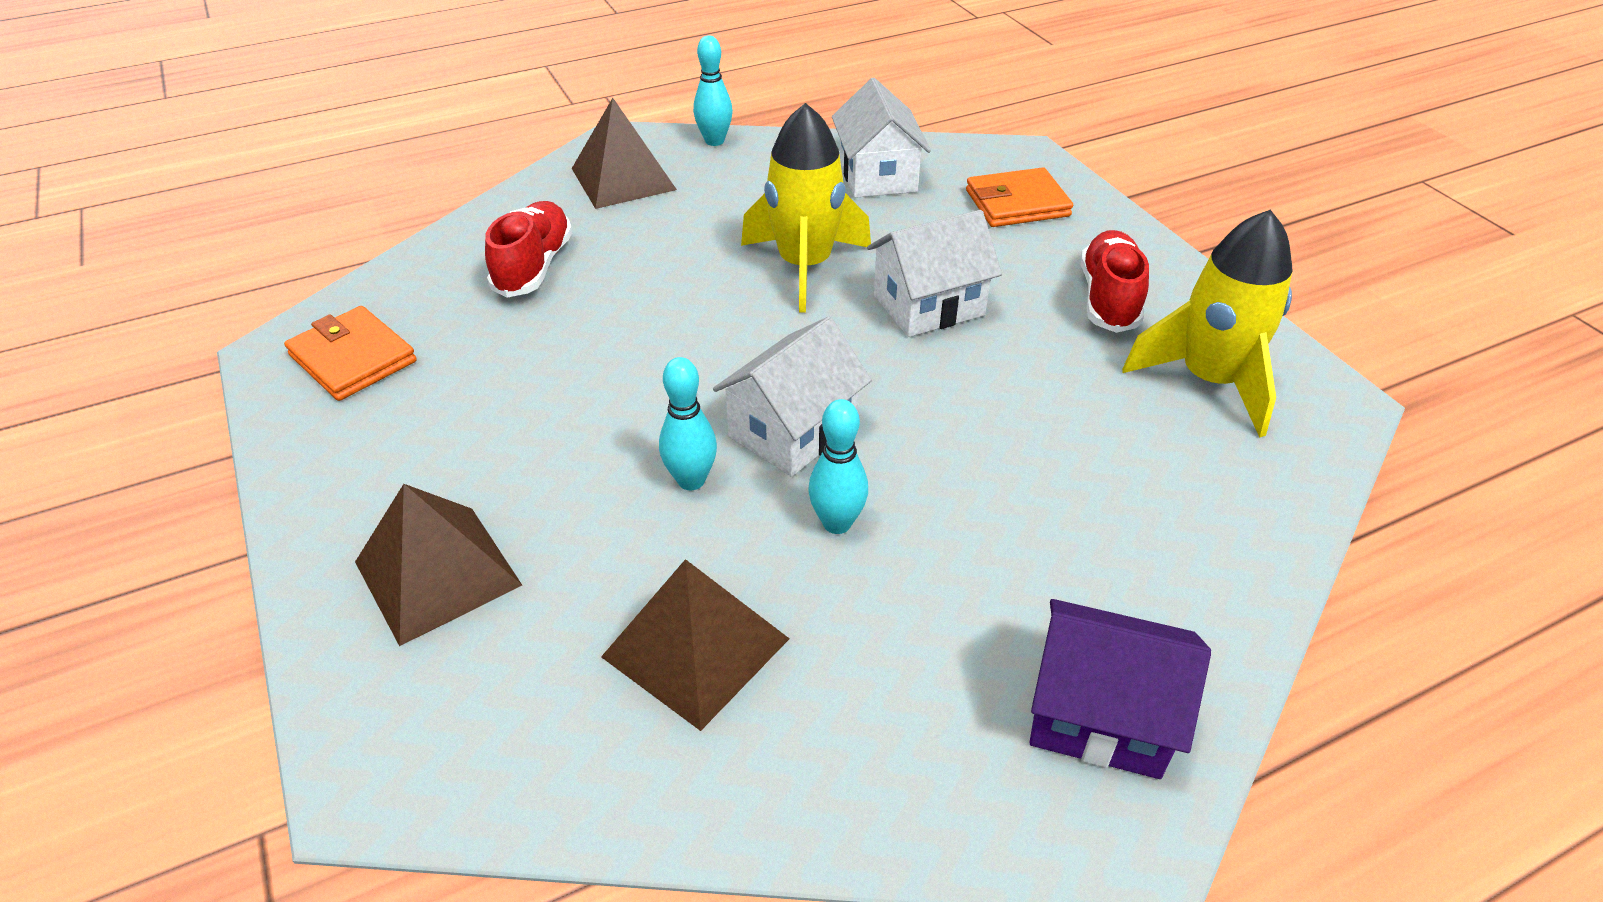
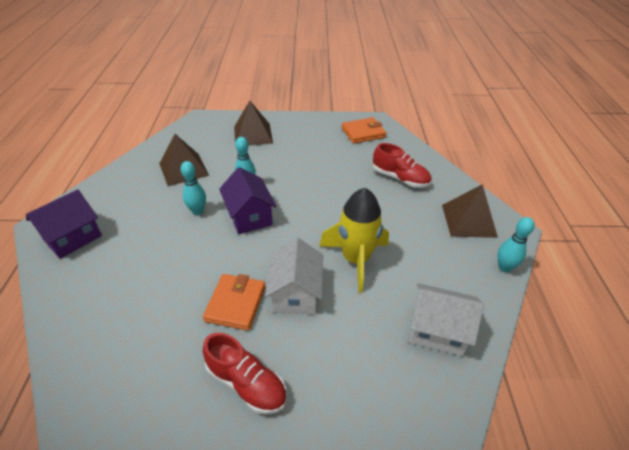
camera: 115 degrees right, 0 degrees up
(792, 430) = (249, 216): white house -> purple house
(1017, 203) = (372, 395): orange wallet -> orange wallet (235, 303)
(1209, 381) = (152, 386): yellow rocket -> none

